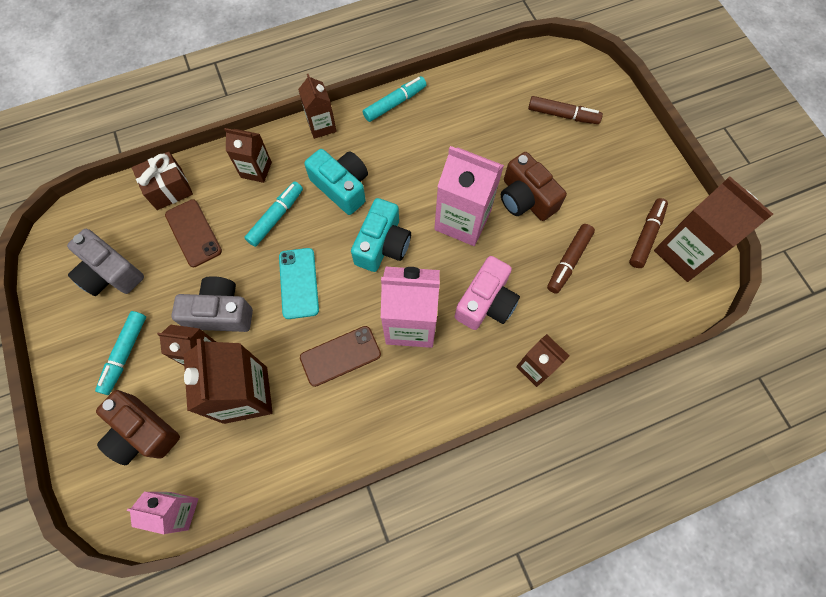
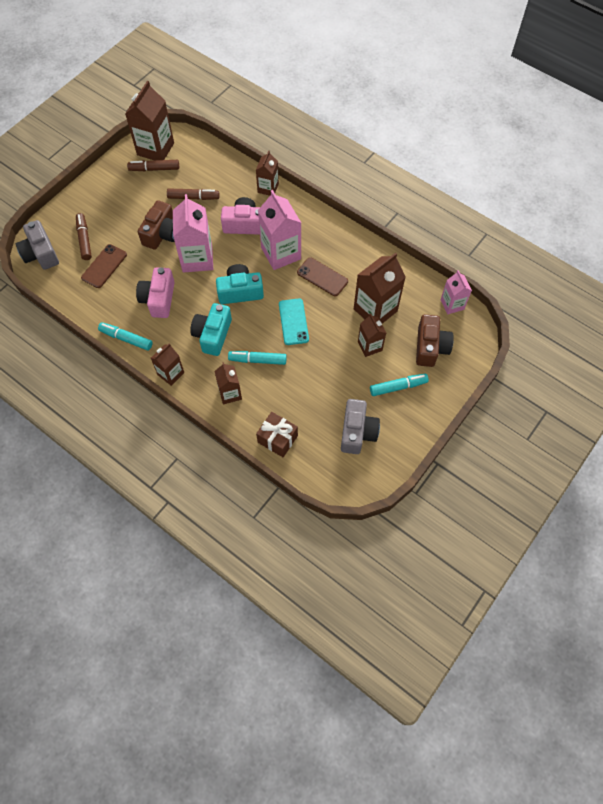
camera: 120 degrees left, 5 degrees down
(193, 233) = (299, 401): brown phone -> brown phone (104, 266)
(220, 312) = (339, 352): grey camera -> grey camera (41, 254)
(298, 283) = (293, 322): turquoise phone -> turquoise phone turned 60 degrees counterclockwise
(428, 154) = (158, 299): none -> pink camera

